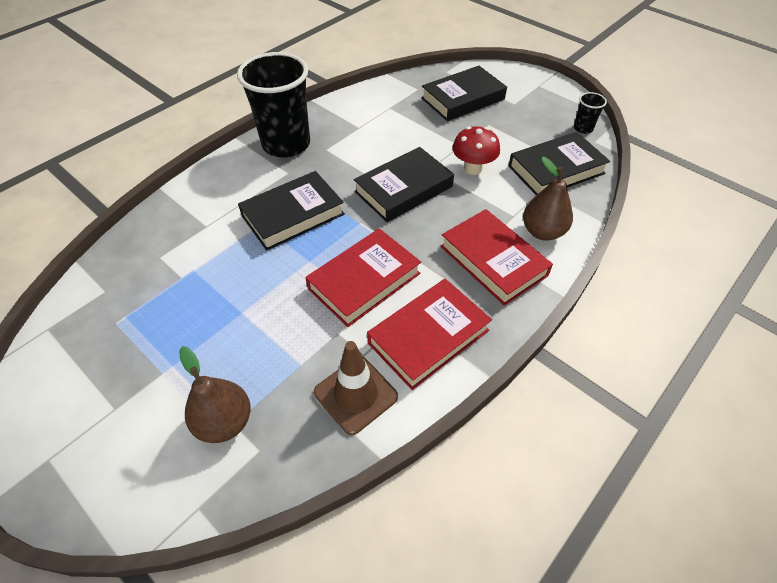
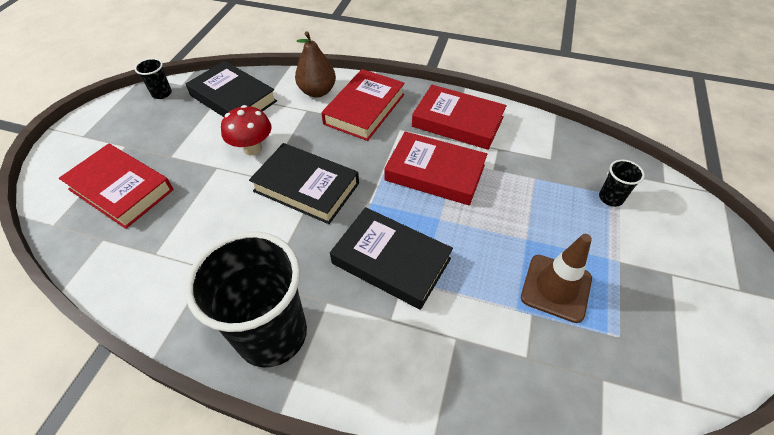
camera: 115 degrees left, 0 degrees up
(224, 422) = (610, 198): brown pear -> black cup
(356, 394) = (529, 141): brown traffic cone -> brown traffic cone (556, 288)
(463, 99) = (121, 189): black book -> red book

